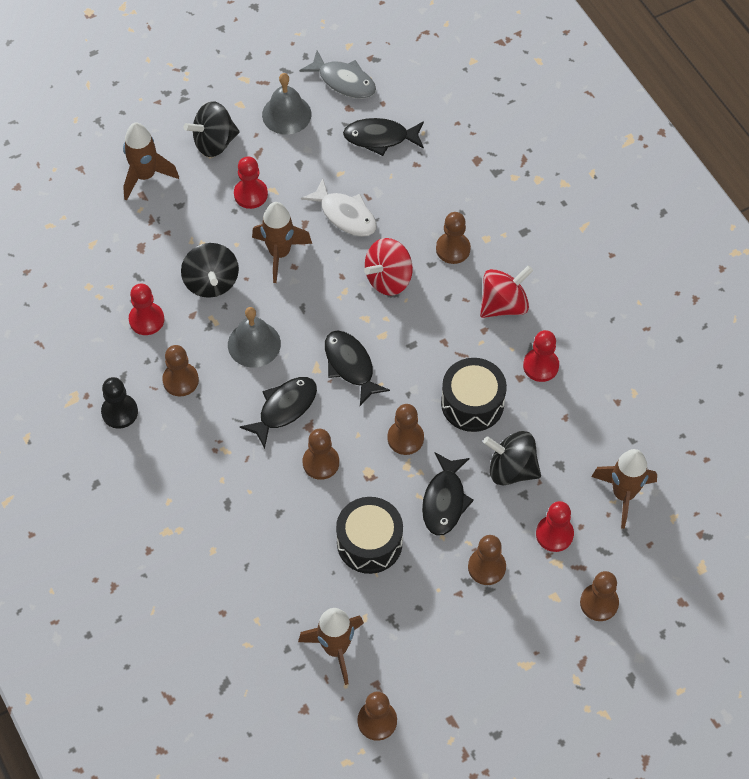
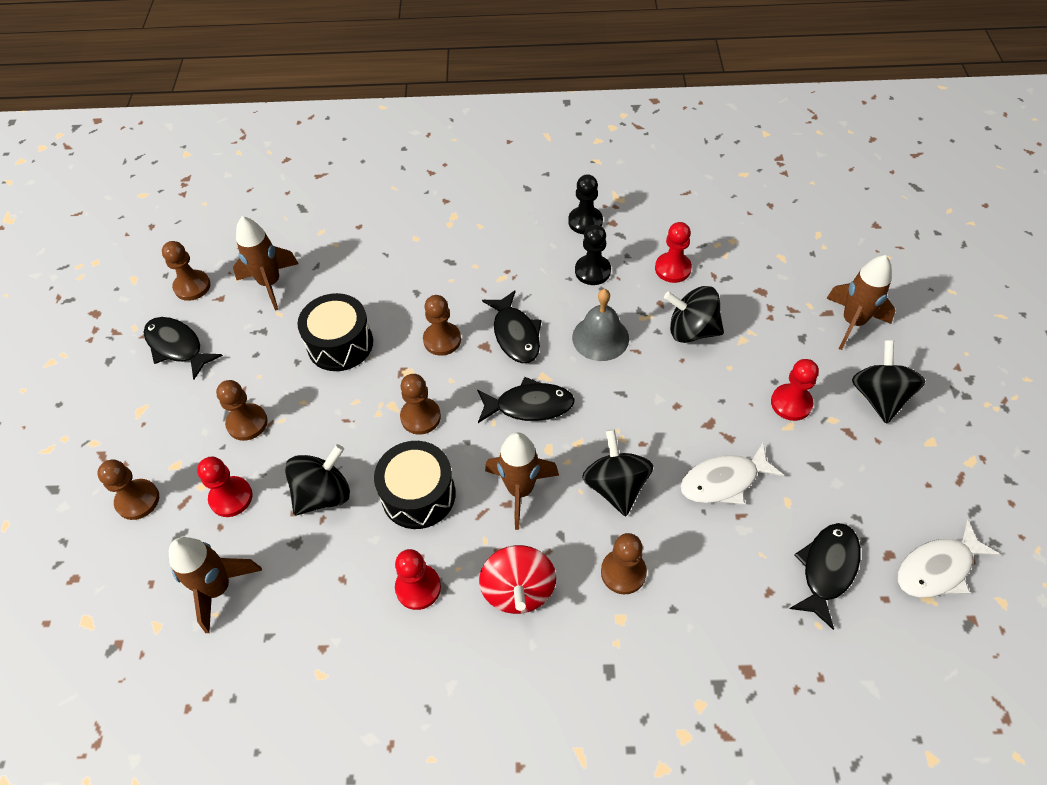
camera: 120 degrees right, 5 degrees down
(180, 380) = (592, 271): brown pawn -> black pawn
(279, 253) = (699, 399): brown rocket -> brown rocket (520, 490)
(286, 114) = (899, 483): grey bell -> none
(344, 81) = (937, 568): grey fish -> white fish
(388, 279) = (616, 486): red spinning top -> black spinning top
(444, 501) = (335, 420): black fish -> black fish (177, 346)

